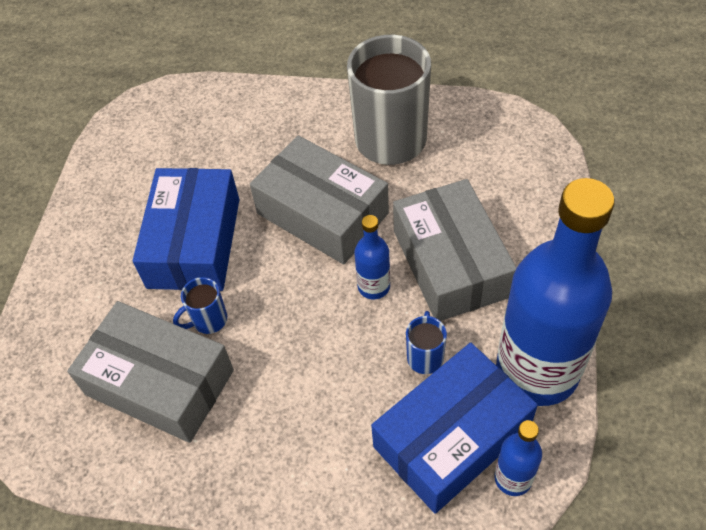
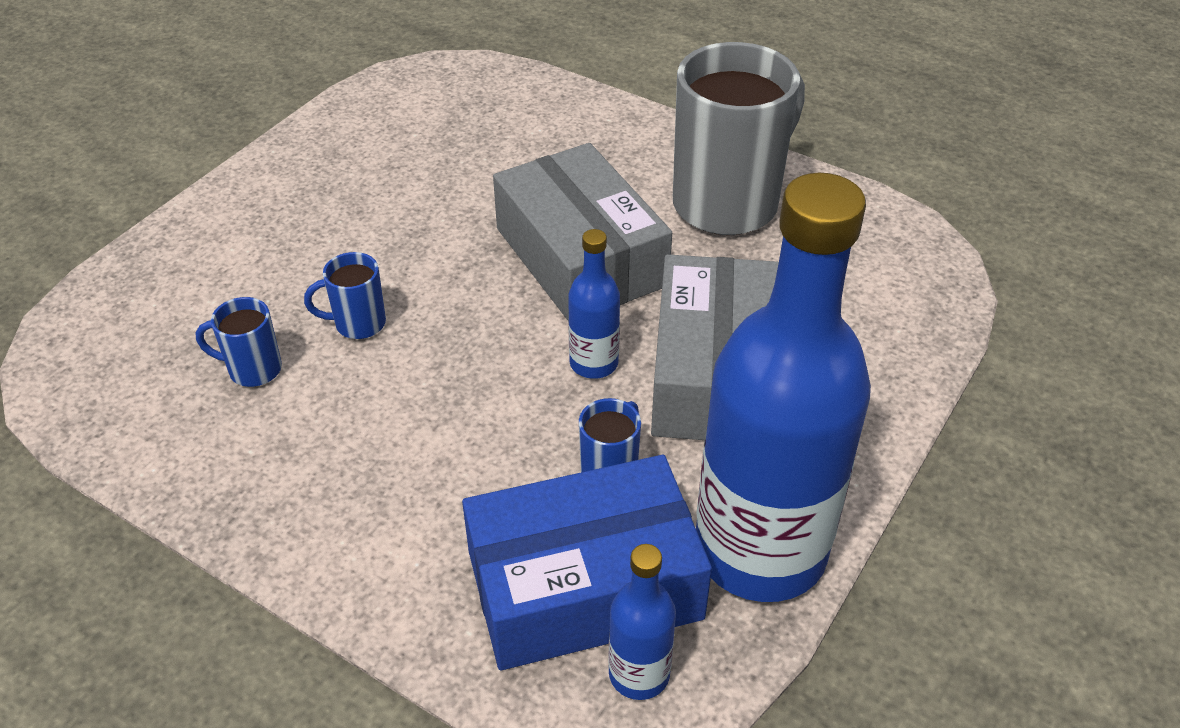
camera: 20 degrees right, 10 degrees down
(159, 382) = (253, 369): grey box -> blue mug
(194, 242) = (398, 233): blue box -> none

